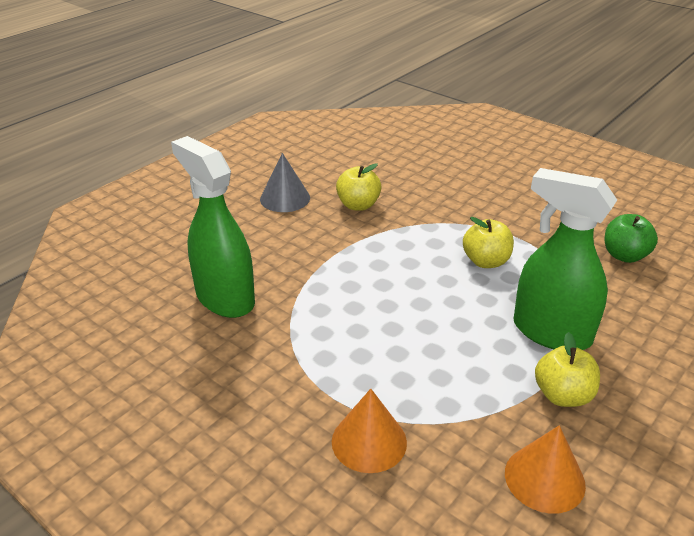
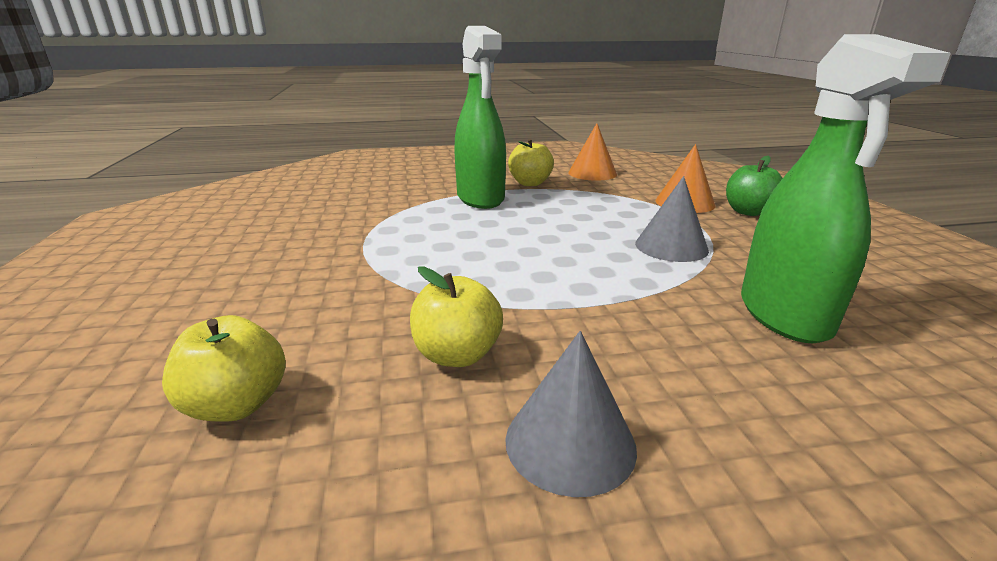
camera: 140 degrees left, 10 degrees down
(327, 339) = (671, 246): none -> grey cone
(486, 261) = (434, 240): yellow apple -> yellow apple (237, 405)
(624, 255) = (326, 206): green apple -> green apple (748, 212)

